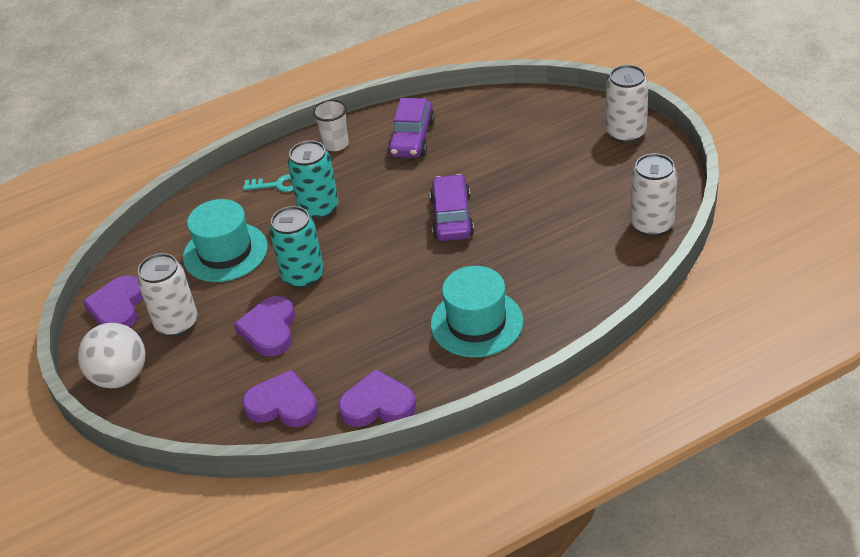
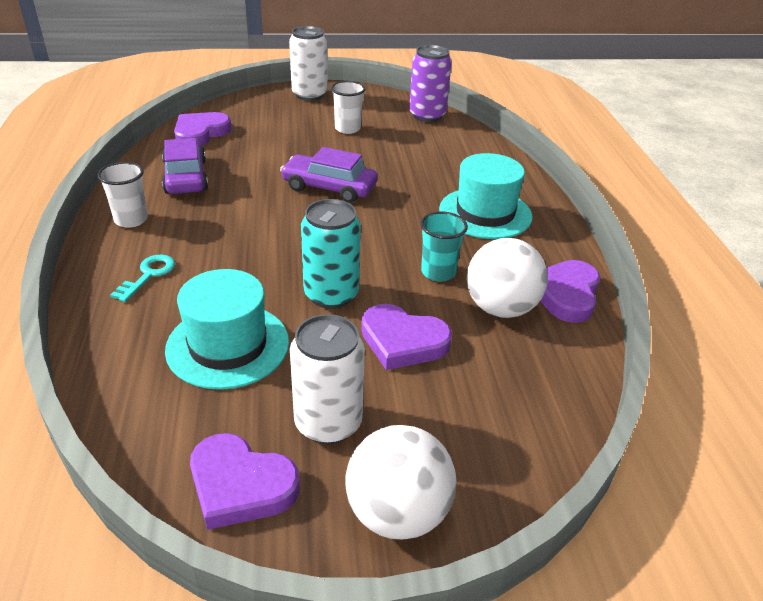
camera: 75 degrees left, 5 degrees down
(282, 404) = (535, 360): purple heart -> purple heart (200, 133)
(319, 208) = (227, 257): turquoise can -> none
(336, 370) = (500, 308): none -> white ball
(364, 321) = (438, 272): none -> turquoise cup
(412, 138) = (185, 177): purple car -> purple car turned 135 degrees counterclockwise
(572, 185) = (347, 129): none -> white cup
(652, 224) = (427, 116): white can -> purple can

